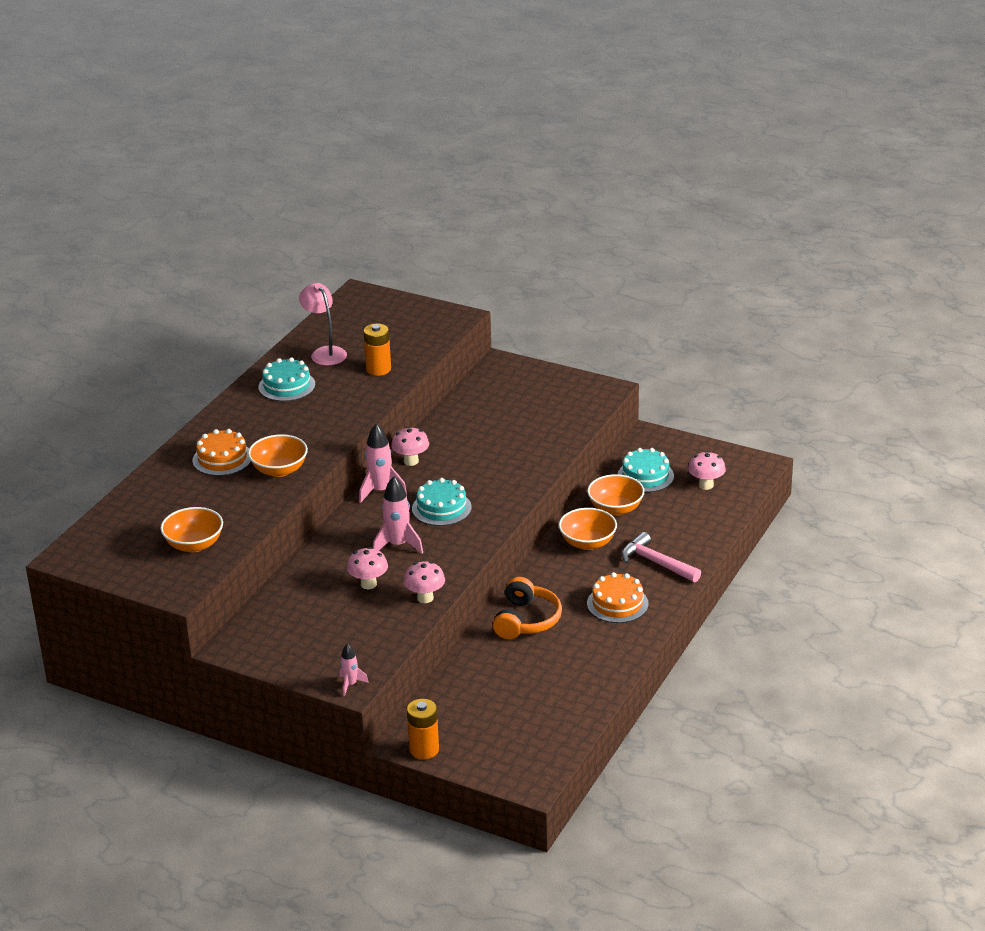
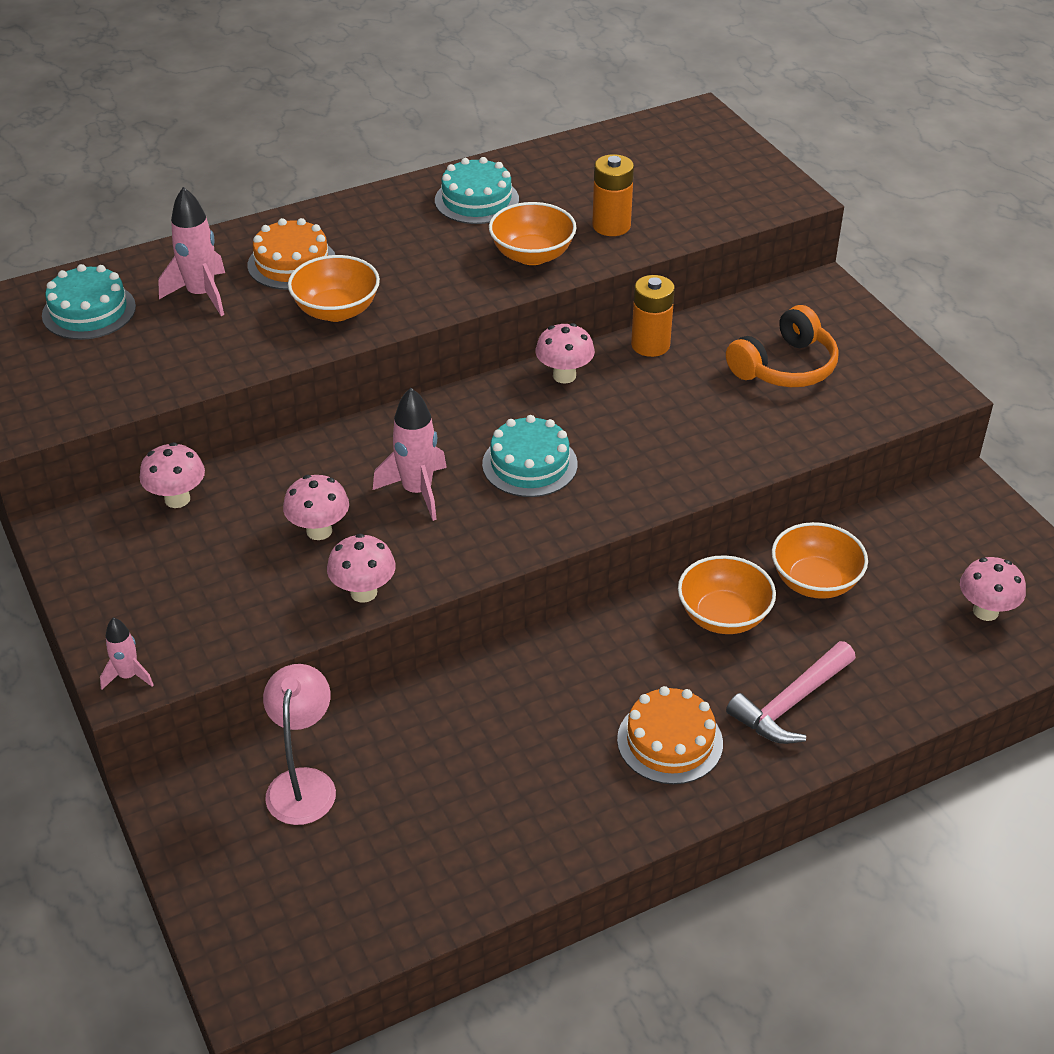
camera: 35 degrees right, 10 degrees up
(194, 545) = (122, 365): orange bowl -> orange bowl (532, 255)
(273, 605) = (177, 499): none -> pink mushroom
(325, 352) = (571, 176): pink lamp -> pink lamp (303, 783)
(380, 491) = (481, 400): pink rocket -> pink rocket (201, 295)
(424, 750) = (179, 828): orange battery -> orange battery (650, 345)
(526, 620) = (519, 695): orange headphones -> orange headphones (784, 367)
(645, 476) = (907, 550): turquoise cake -> turquoise cake (89, 311)
(656, 563) = (791, 703): pink hammer -> pink hammer turned 120 degrees counterclockwise

